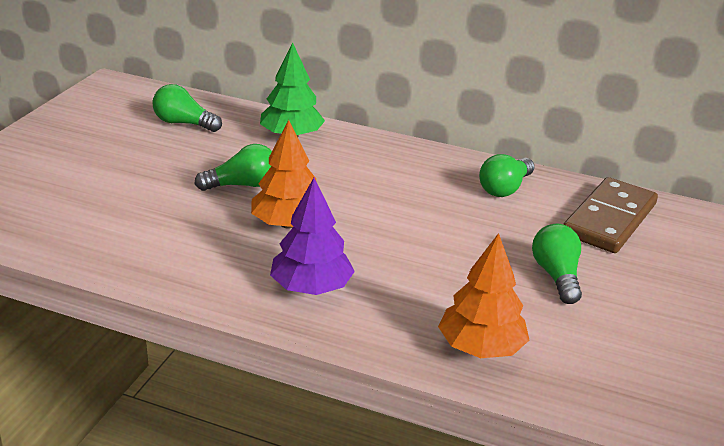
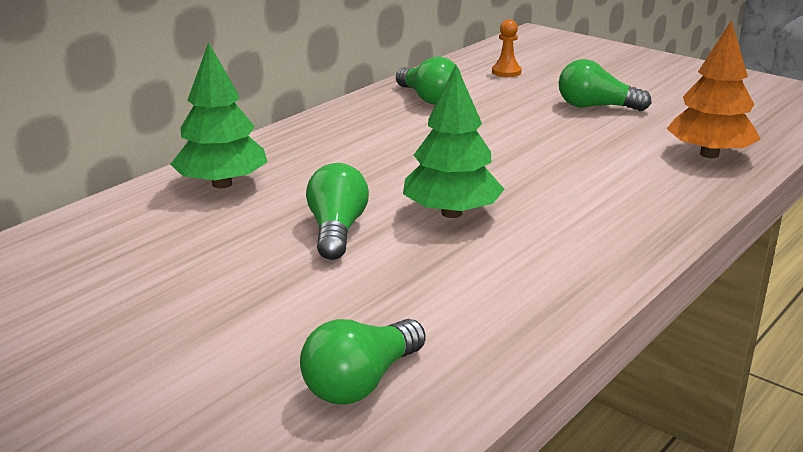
camera: 70 degrees left, 5 degrees down
(184, 123) = (109, 256): green light bulb -> green light bulb (361, 383)
(288, 224) = (451, 213): orange tree -> green tree
(311, 288) = (596, 217): purple tree -> none
(609, 219) = (506, 72): brown domino -> orange pawn

